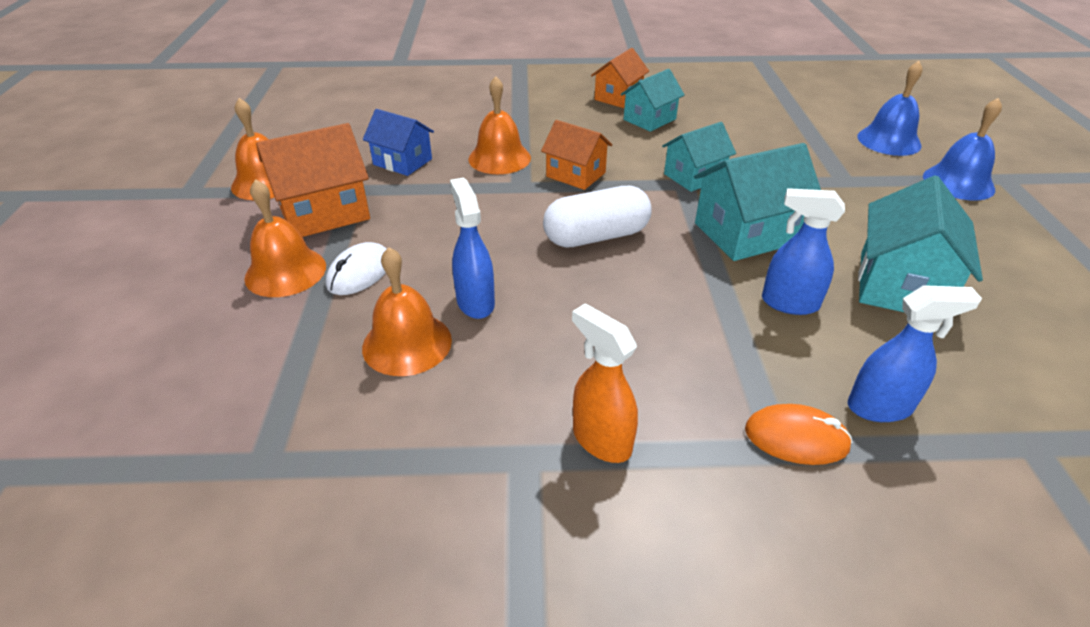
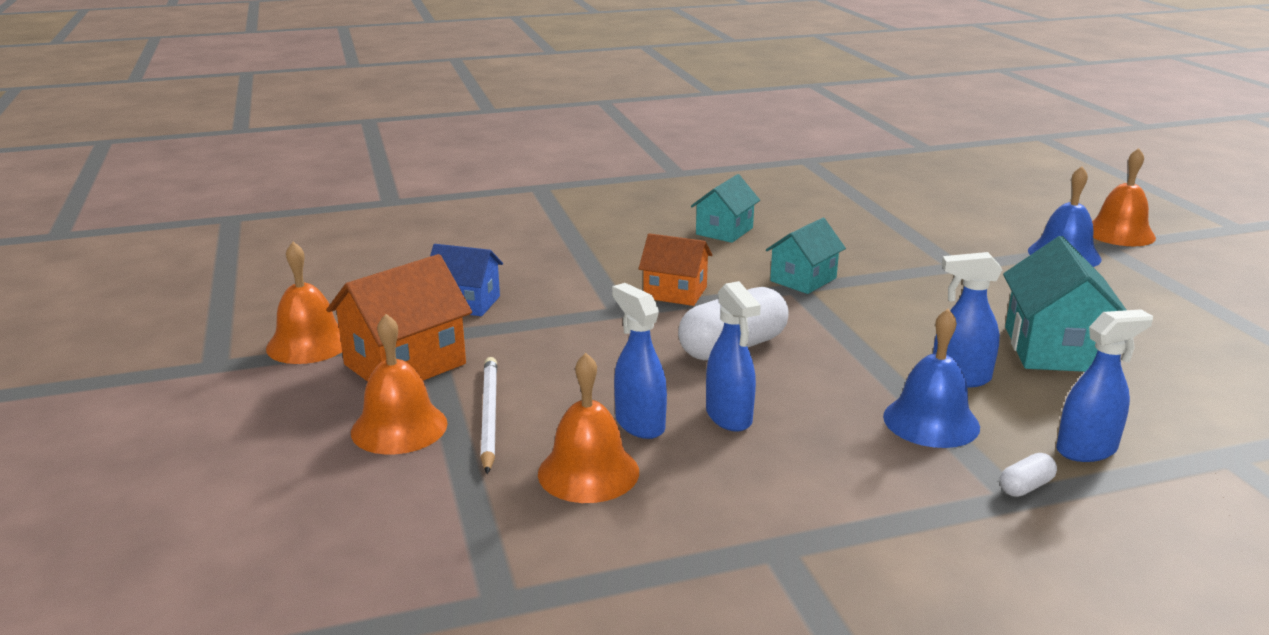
camera: 15 degrees left, 15 degrees down
(359, 273) = (489, 416): white mouse -> white pencil
(499, 158) = (579, 287): orange bell -> orange bell (1119, 233)
(555, 308) = (729, 417): none -> blue spray bottle
(601, 440) = (844, 520): orange spray bottle -> none
(618, 97) = (677, 213): orange house -> none
(746, 233) = (885, 324): turquoise house -> none
(796, 438) = (1025, 487): orange mouse -> white capsule
(889, 141) = (980, 225): blue bell -> blue bell (931, 421)

